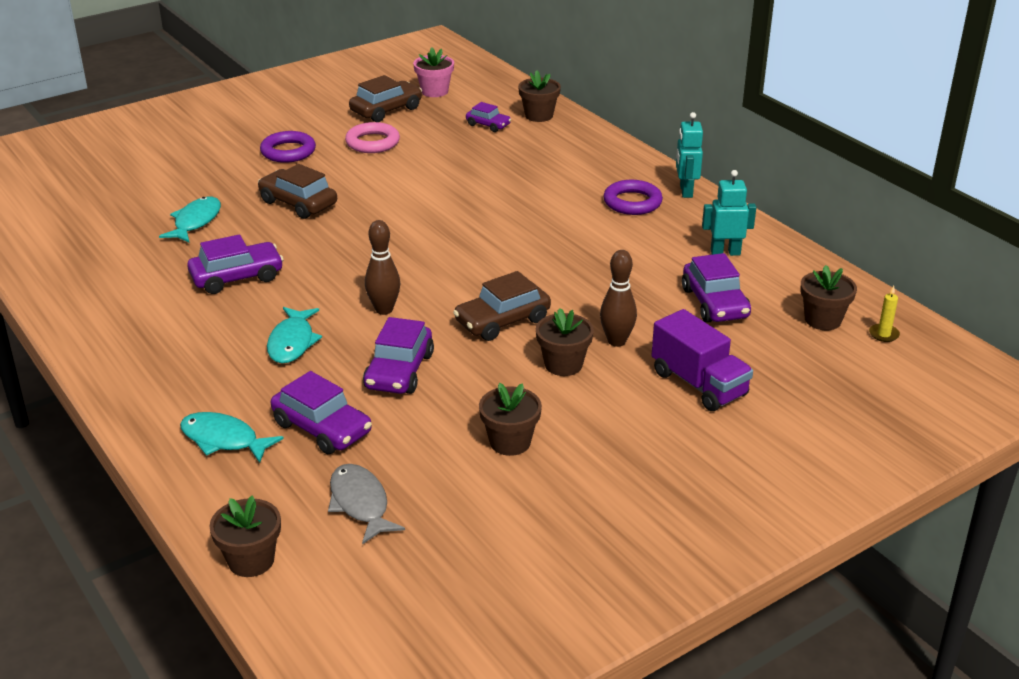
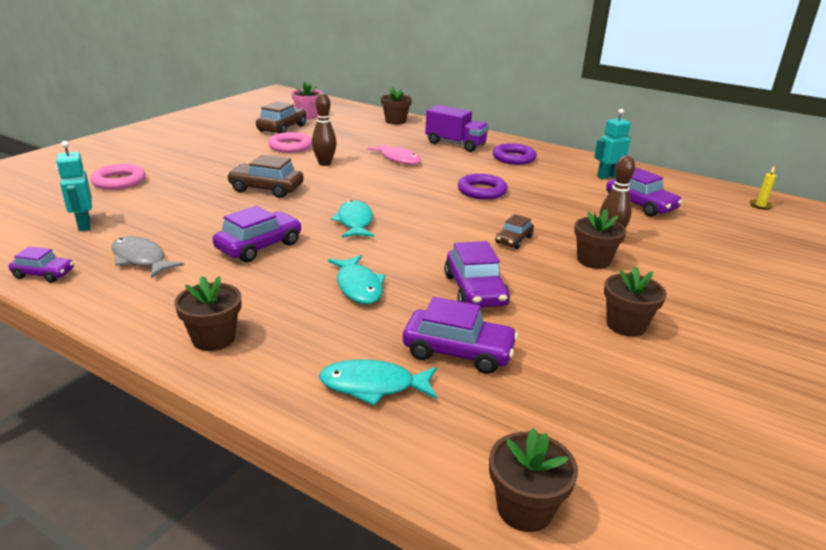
camera: 25 degrees left, 5 degrees down
(160, 168) = (119, 181): none -> pink ring
(195, 222) = (184, 213): turquoise fish -> turquoise fish (355, 222)
(288, 151) = (226, 159): purple ring -> purple ring (482, 191)
(360, 504) = (567, 412): grey fish -> grey fish (141, 259)
(384, 309) = (413, 248): brown bowling pin -> brown bowling pin (324, 163)
(483, 181) = (398, 159): none -> pink fish
(488, 125) = (366, 129): purple car -> purple car (44, 274)
(502, 321) = (513, 240): brown car -> brown car, size x0.60
(685, 191) = (539, 148): turquoise robot -> turquoise robot (84, 225)
(698, 384) = (699, 255): purple truck -> purple truck (455, 144)
(823, 320) = (716, 203): brown flower pot -> brown flower pot (214, 338)

